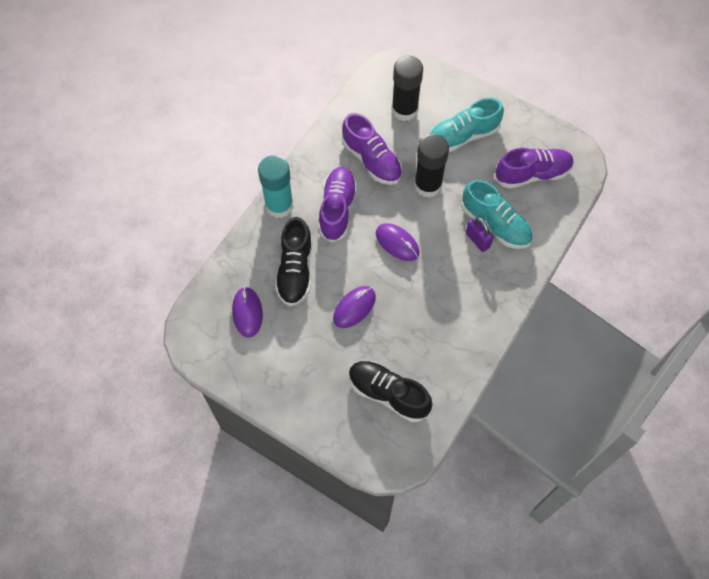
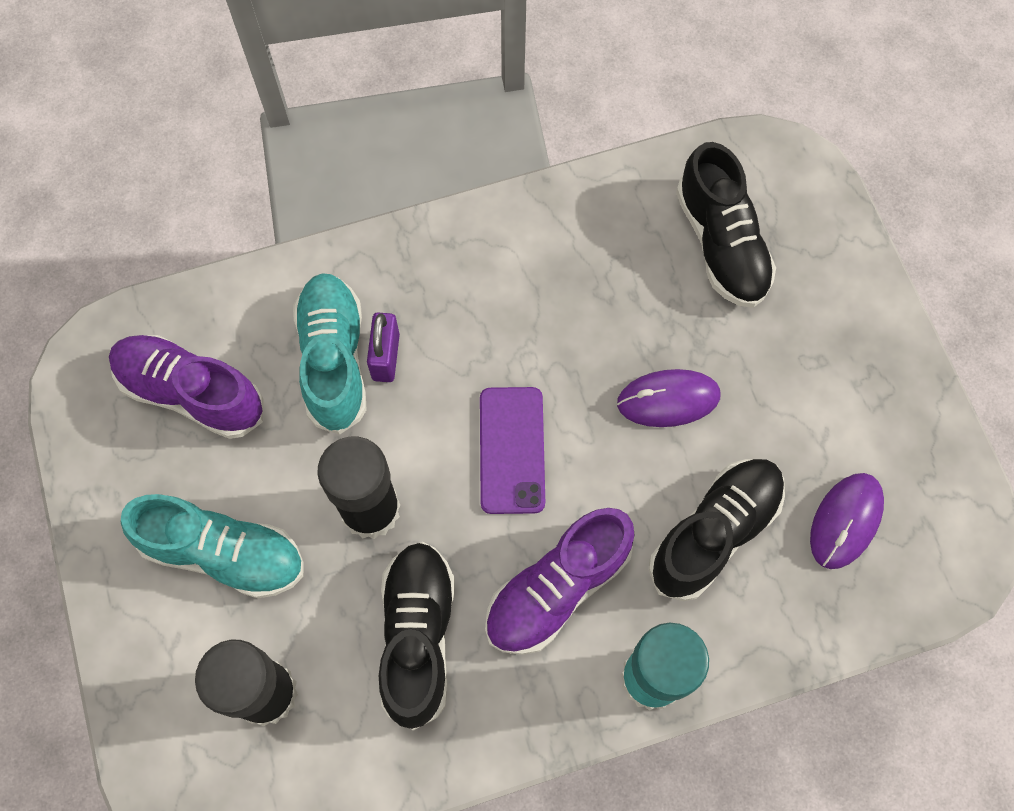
camera: 140 degrees left, 5 degrees up
(371, 160) = (418, 636): purple shoe -> black shoe
(397, 243) = (512, 450): purple mouse -> purple phone

